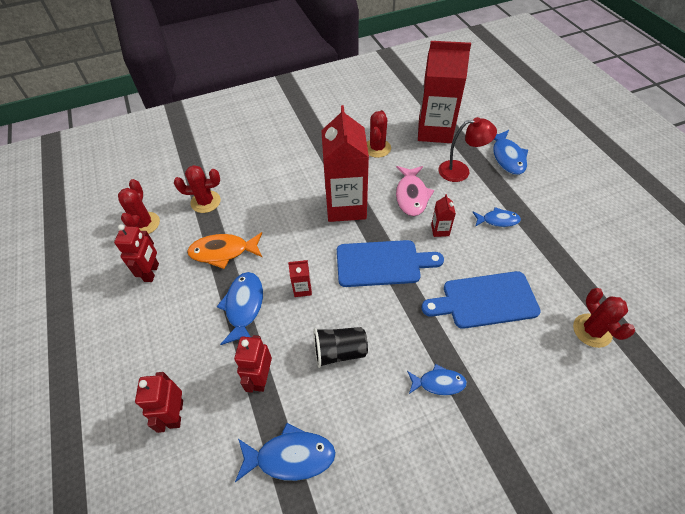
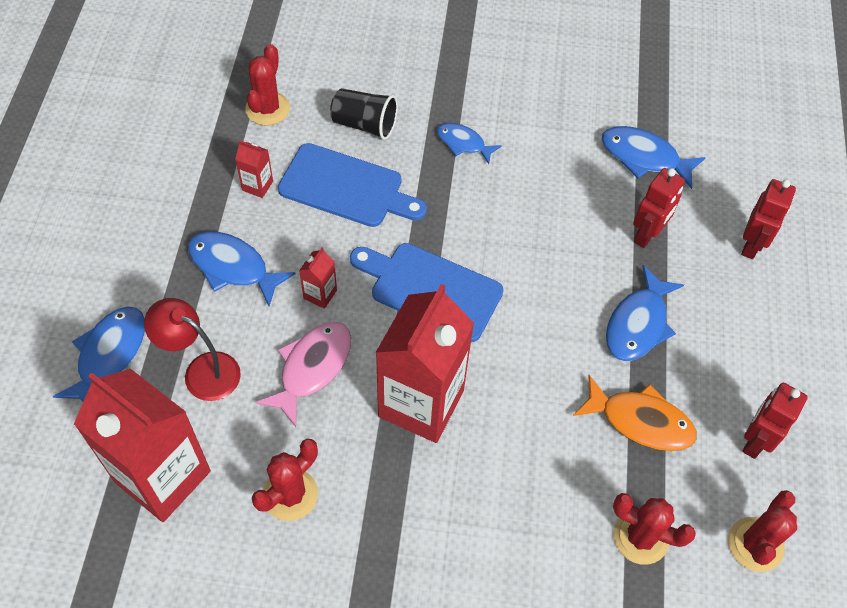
camera: 155 degrees left, 5 degrees up
(302, 289) = (553, 309): red carton -> red carton (257, 186)
(339, 351) = (547, 218): black cup -> black cup (364, 124)
(498, 220) = (233, 267): blue fish -> blue fish, size x1.56

